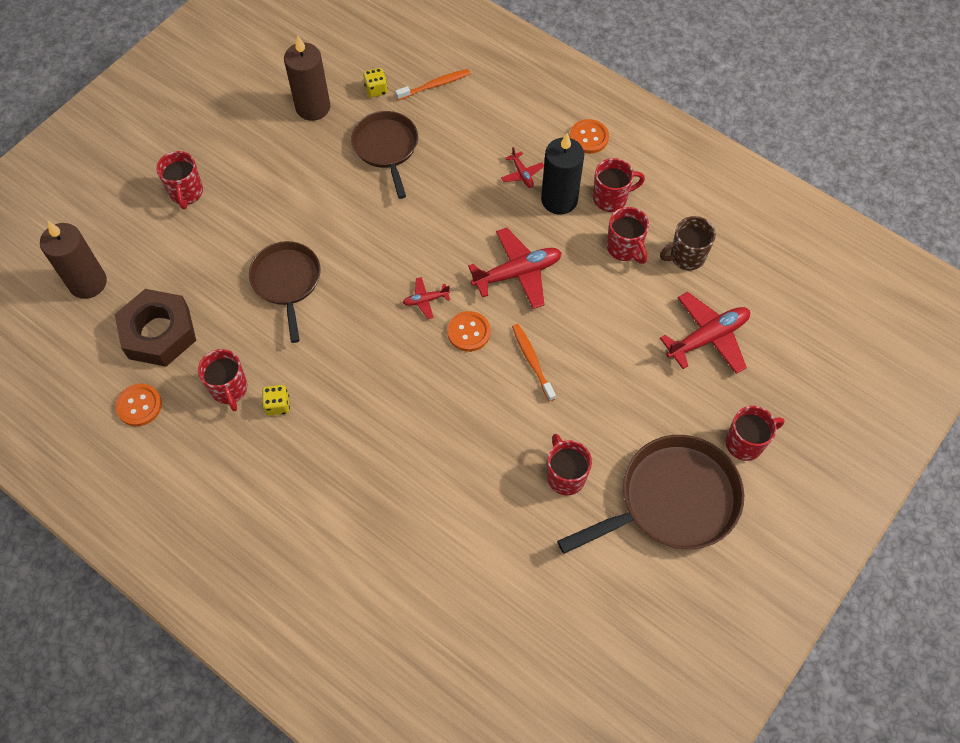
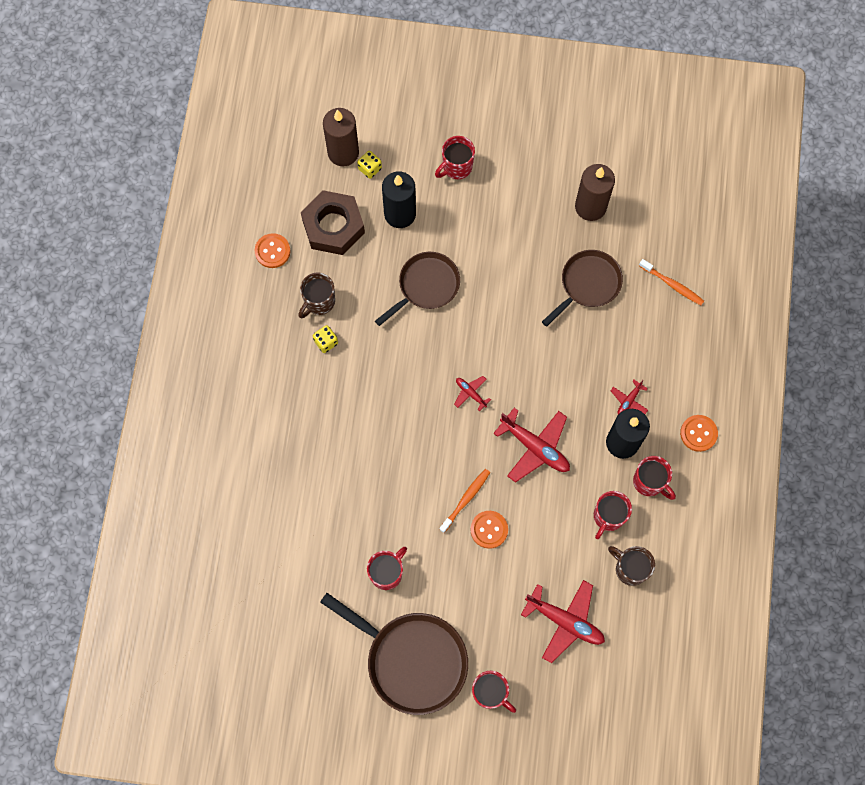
camera: 60 degrees right, 10 degrees up
(194, 266) = (400, 214): none -> black candle
(229, 389) = (319, 302): red mug -> brown mug
(376, 90) = (638, 243): yellow dice -> yellow dice (370, 168)
(469, 332) = (462, 440): orange button -> orange button (489, 529)

